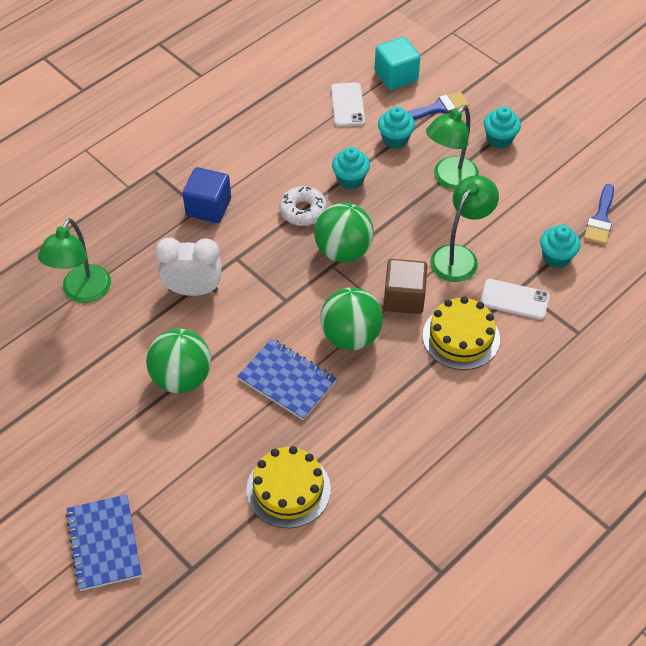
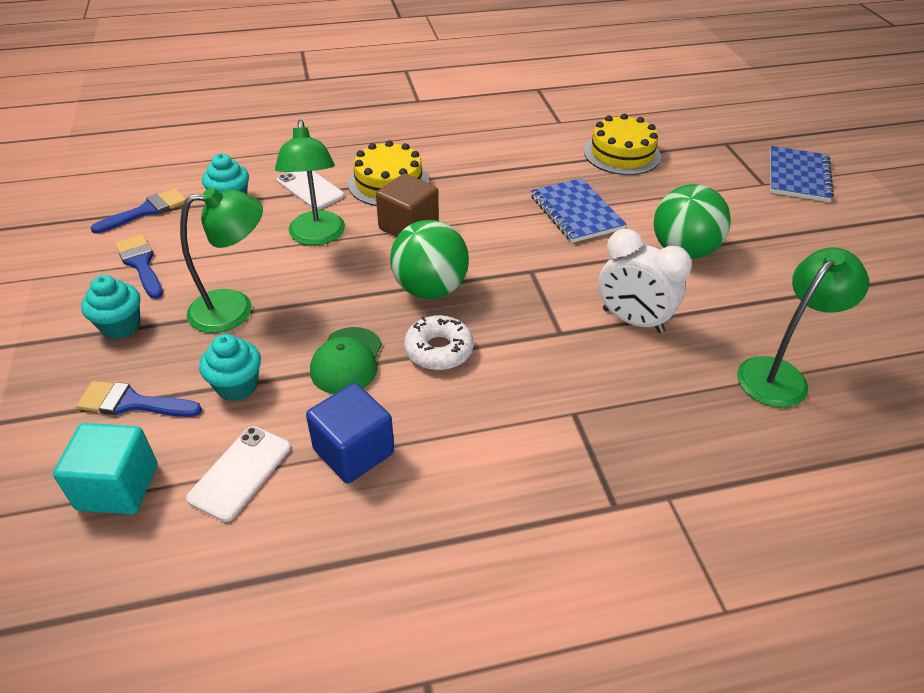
camera: 150 degrees left, 10 degrees down
(208, 207) = (560, 409): blue cube -> blue cube (354, 451)
(350, 179) = (347, 361): turquoise cupcake -> green cap
(350, 336) = (488, 219): green ball -> none
(459, 256) = (317, 236): green lamp -> green lamp turned 75 degrees counterclockwise
(545, 180) = (140, 264): none -> blue brush

